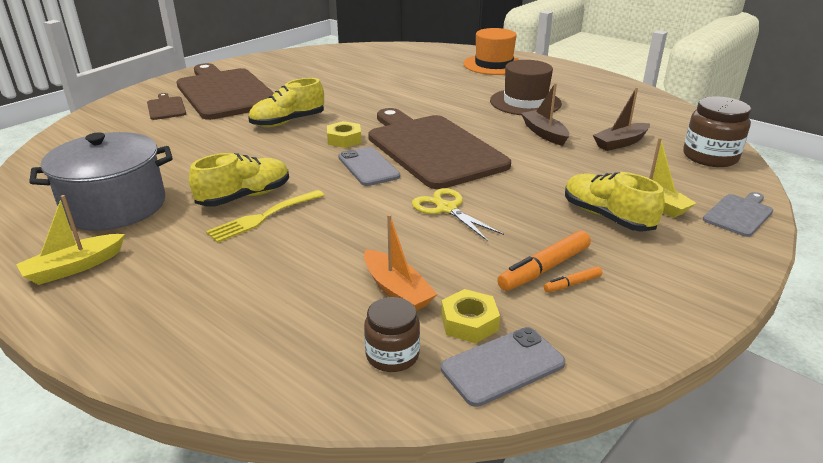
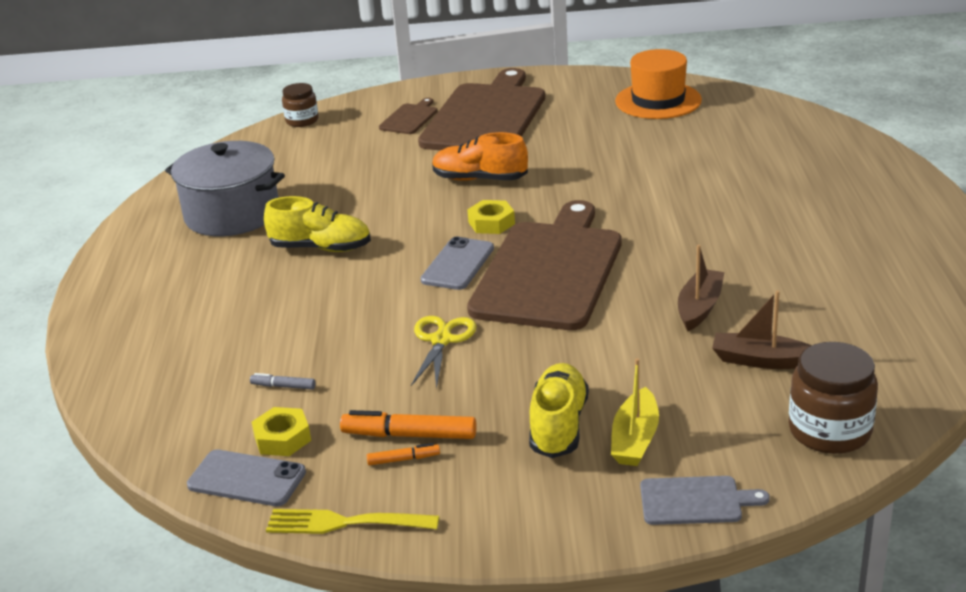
camera: 50 degrees right, 0 degrees up
(74, 267) = (145, 256): yellow boat -> none
(263, 217) = (303, 274): yellow fork -> yellow fork (345, 523)
(288, 122) = (480, 179): yellow shoe -> orange shoe
(392, 355) = (203, 428): brown jar -> brown jar (302, 121)
(397, 290) = (283, 386): orange boat -> grey marker
(493, 65) = (849, 184): orange hat -> orange hat (658, 101)
(525, 102) = (768, 257): brown hat -> none
(572, 284) = (403, 459): orange marker -> orange marker turned 150 degrees clockwise

